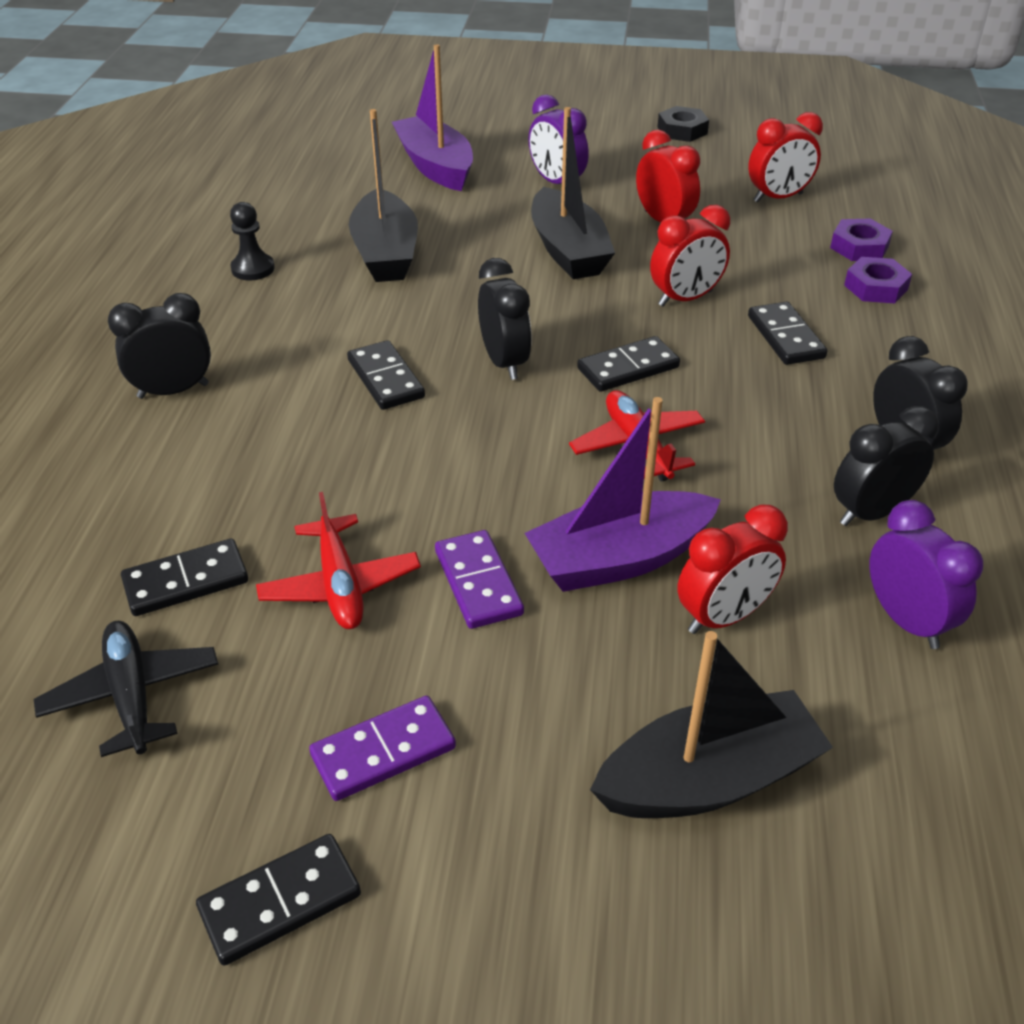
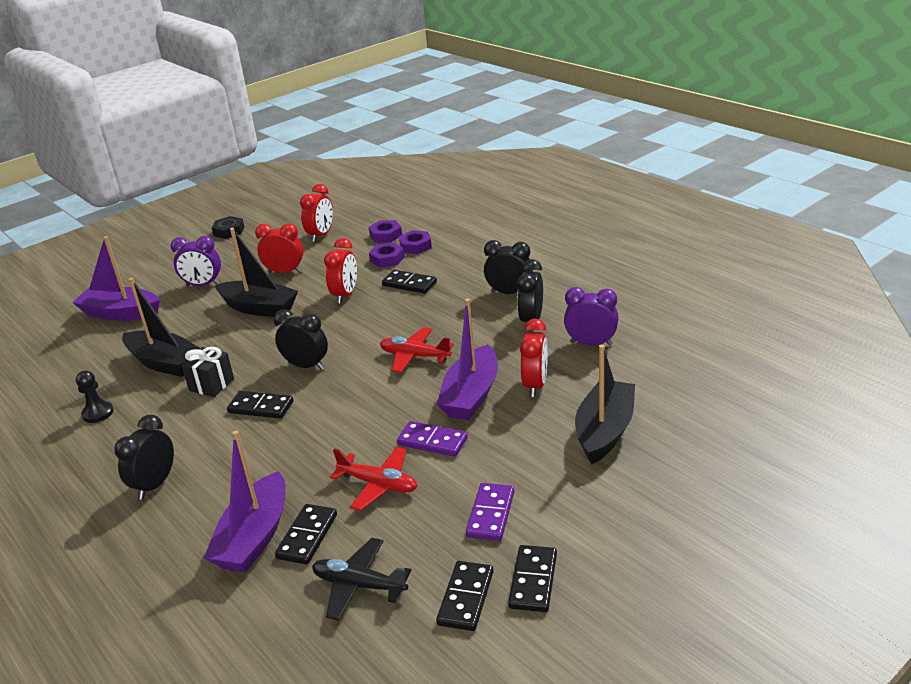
camera: 45 degrees left, 10 degrees down
(148, 534) = (254, 537): none -> purple boat
(385, 313) = (211, 385): none -> black gift
(628, 368) = (364, 334): black domino -> black domino (466, 598)
(810, 282) = (387, 259): none -> purple nut

